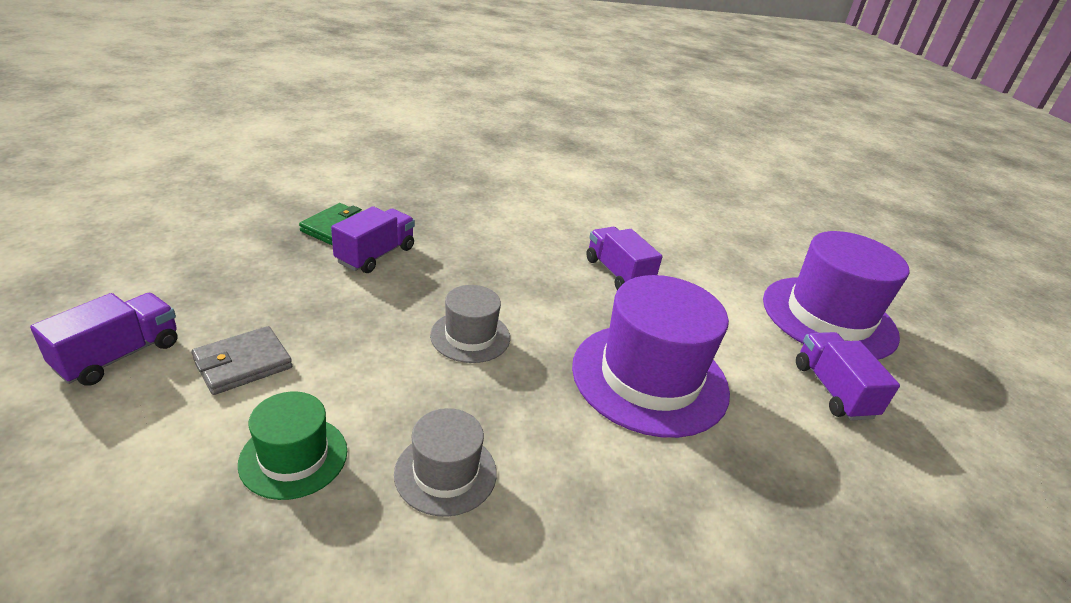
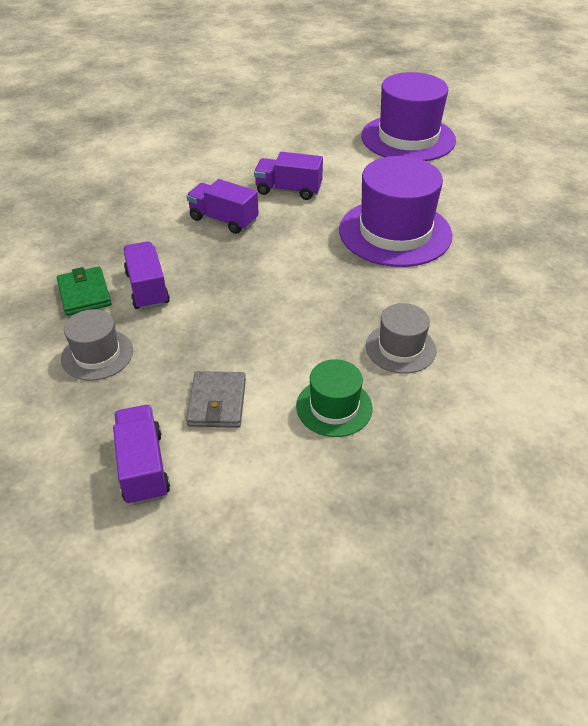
camera: 45 degrees left, 10 degrees up
(470, 336) = (289, 284): grey hat -> grey hat (97, 354)
(832, 390) = (462, 175): purple truck -> purple truck (223, 220)

